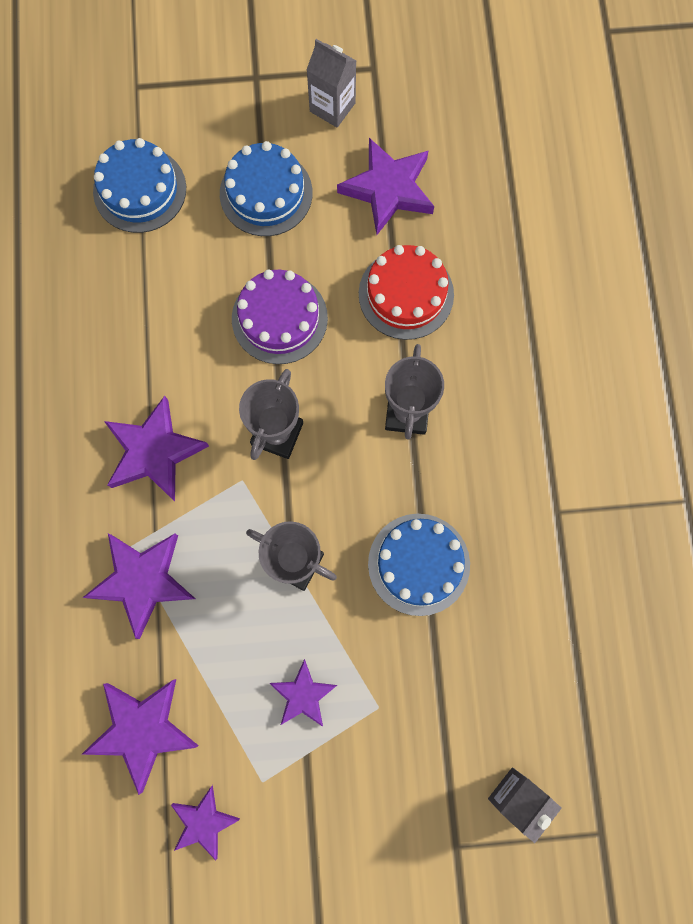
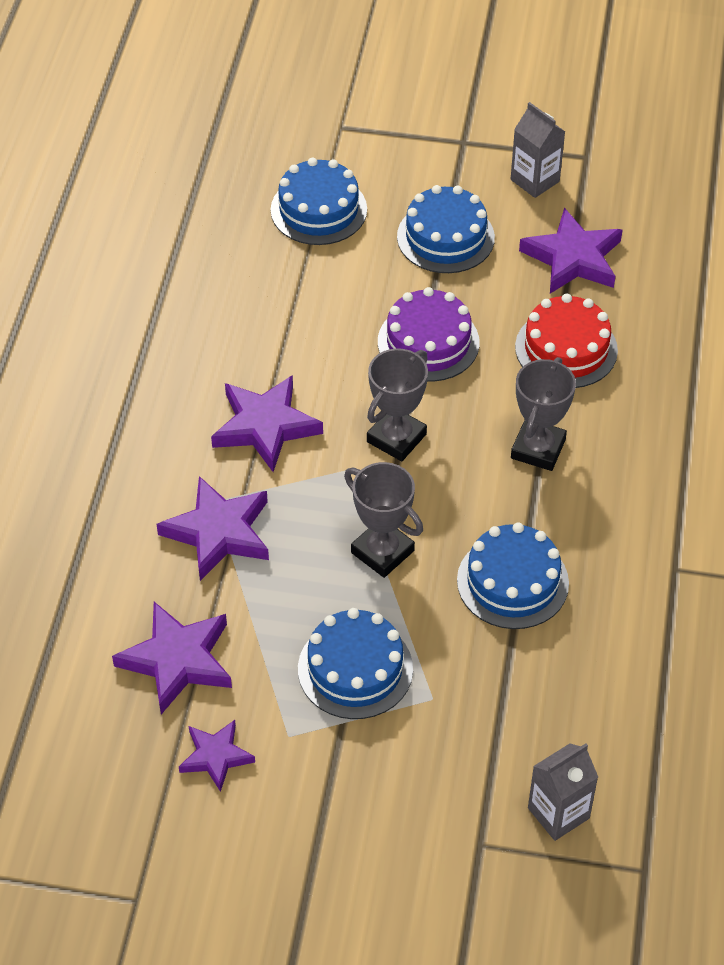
camera: 15 degrees right, 25 degrees down
(303, 695) = (355, 669): purple star -> blue cake

